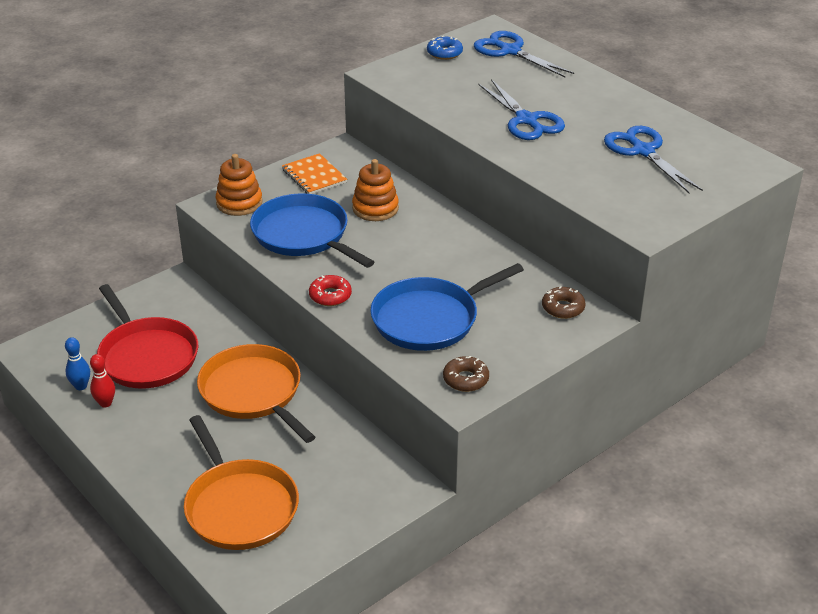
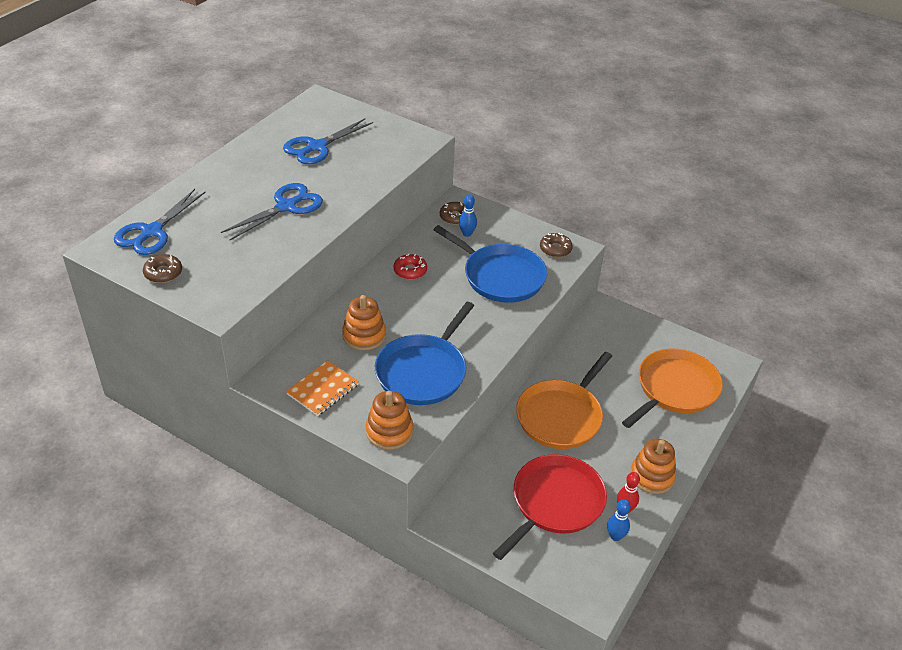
camera: 110 degrees left, 5 degrees up
(130, 438) = (652, 476): none -> orange stacking toy
(330, 296) = (500, 334): red donut -> red donut (410, 271)
(444, 53) = (163, 273): blue donut -> brown donut
(524, 310) = (467, 233): none -> blue bowling pin

